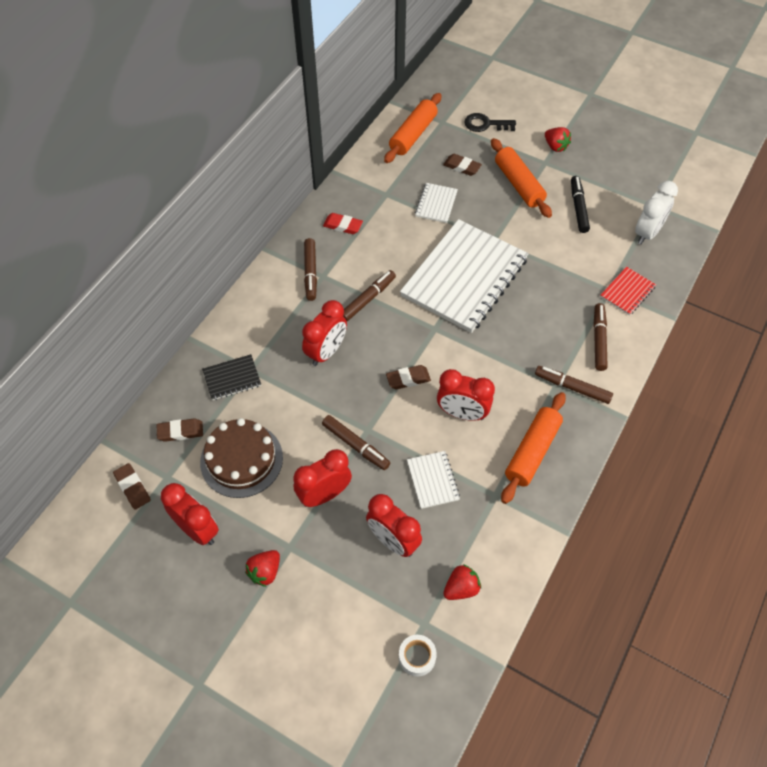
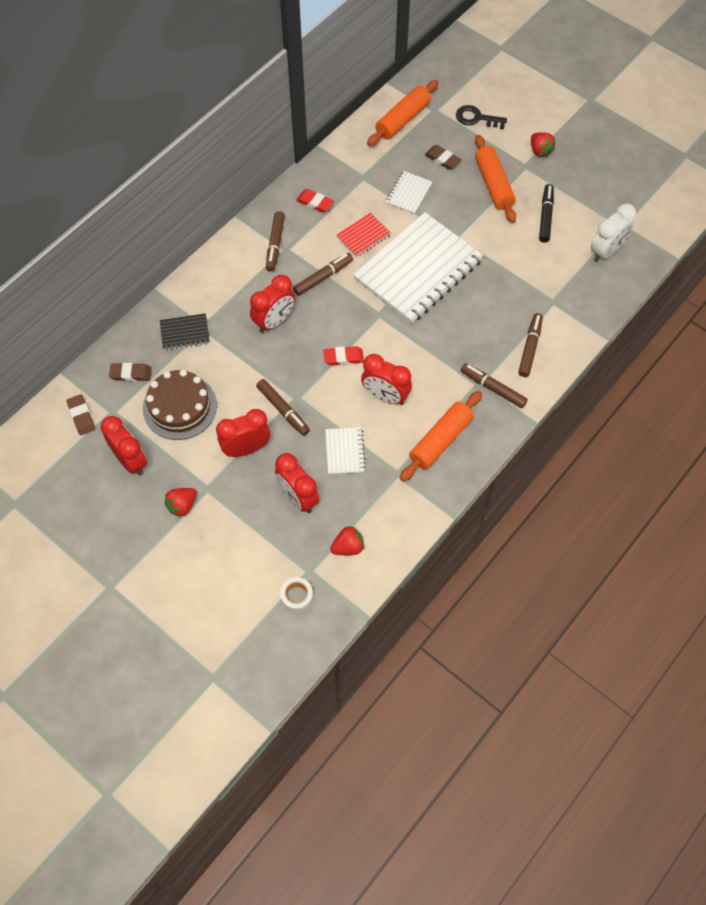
camera: 10 degrees right, 5 degrees up
(408, 379) = (343, 357): brown eraser -> red eraser
(627, 292) = (570, 306): red notebook -> red notebook (363, 236)

